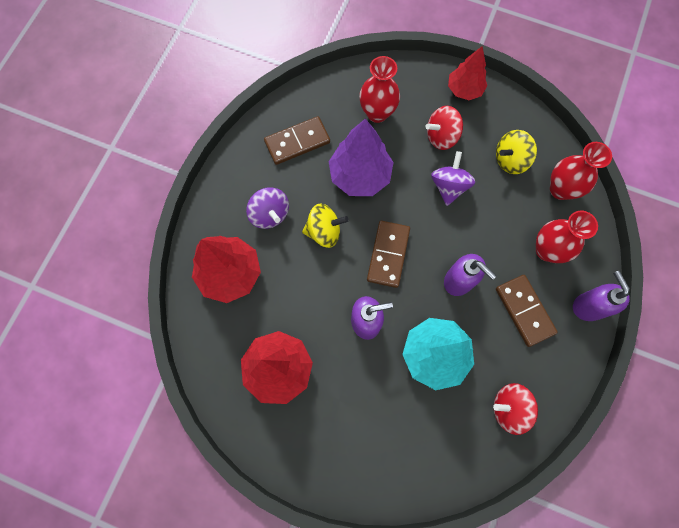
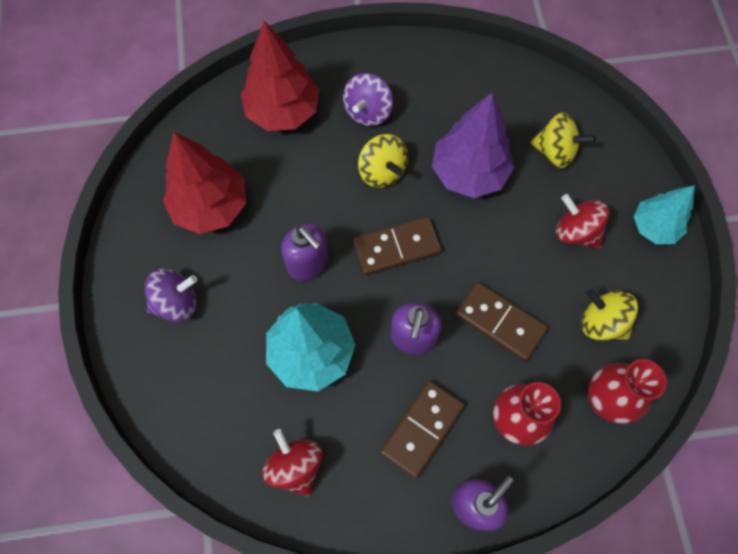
camera: 60 degrees right, 5 degrees down
(297, 142) = (465, 94): brown domino -> brown domino (499, 322)
(377, 113) = (555, 152): red vase -> yellow spinning top
(449, 186) = (520, 270): purple spinning top -> purple spinning top (176, 302)
(464, 90) = (654, 227): red tree -> turquoise tree

